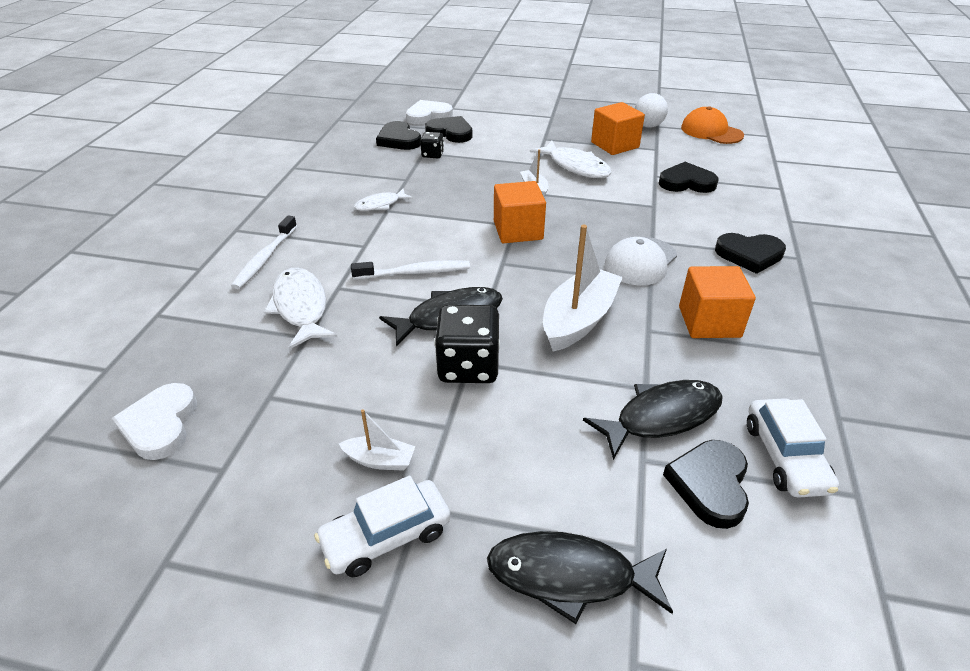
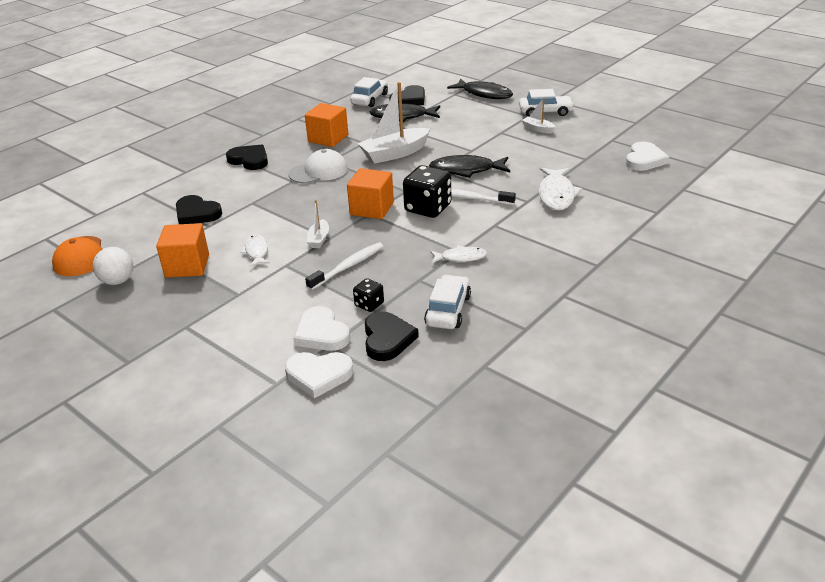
camera: 150 degrees left, 5 degrees down
(265, 258) = (575, 233): white toothbrush -> white toothbrush (348, 267)
(364, 164) = (448, 310): none -> white car
(450, 133) = (321, 333): black heart -> white heart
(468, 366) = (473, 148): black dice -> black dice (428, 208)
(576, 166) = (256, 251): white fish -> white fish, size x0.60

